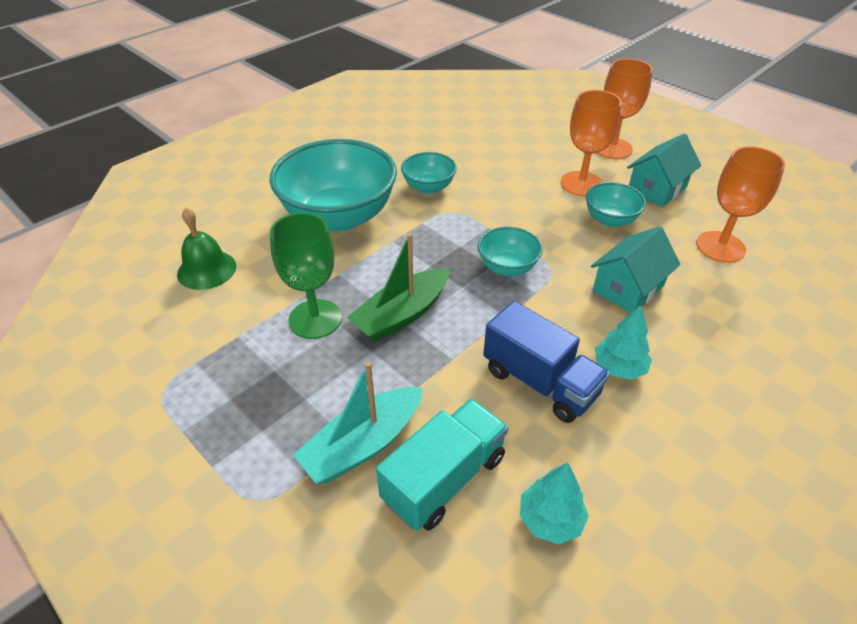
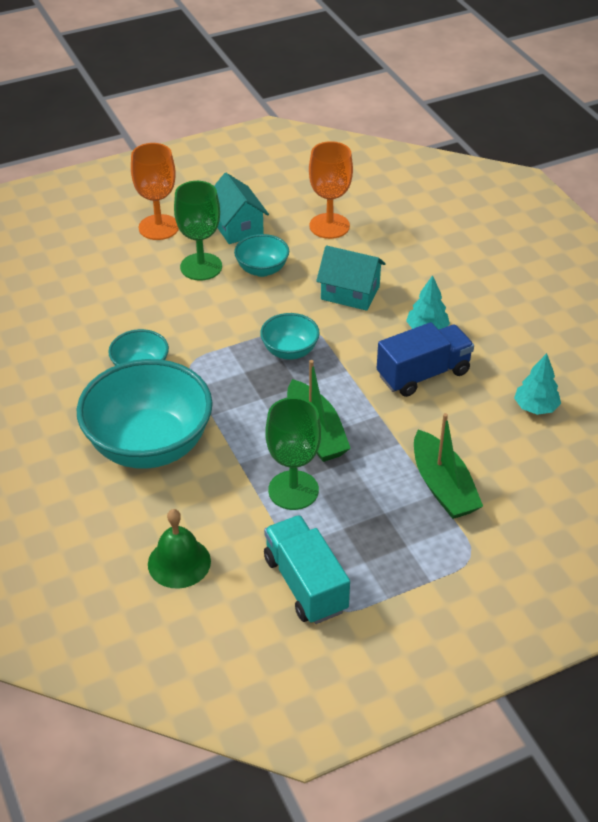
camera: 70 degrees left, 0 degrees up
(363, 444) = (443, 486): turquoise boat -> green boat
(444, 478) = (487, 449): turquoise truck -> turquoise truck (305, 584)
(581, 184) = (201, 267): orange goblet -> green goblet
(628, 288) = (350, 293): turquoise house -> turquoise house turned 45 degrees counterclockwise

